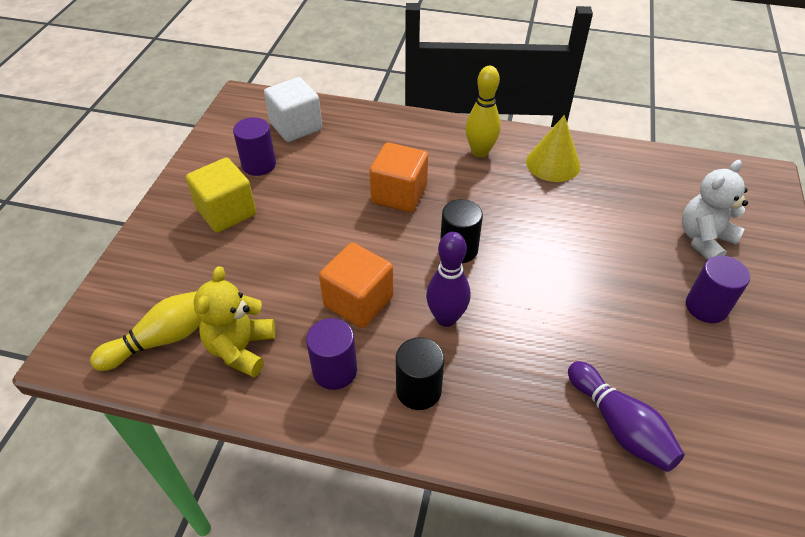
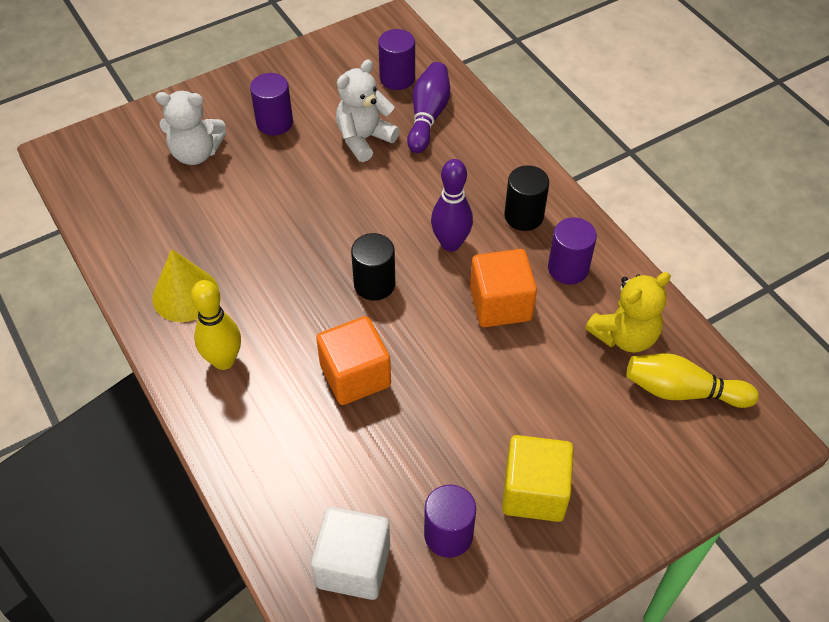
camera: 135 degrees left, 5 degrees up
(628, 352) = (364, 139): none -> white teddy bear
(706, 446) = (397, 78): none -> purple cylinder

